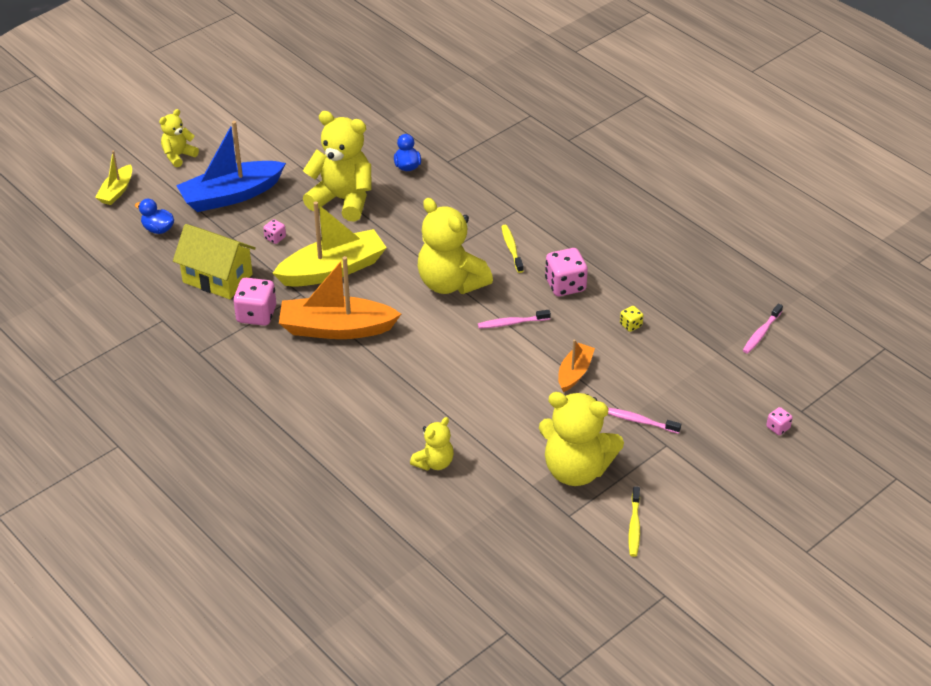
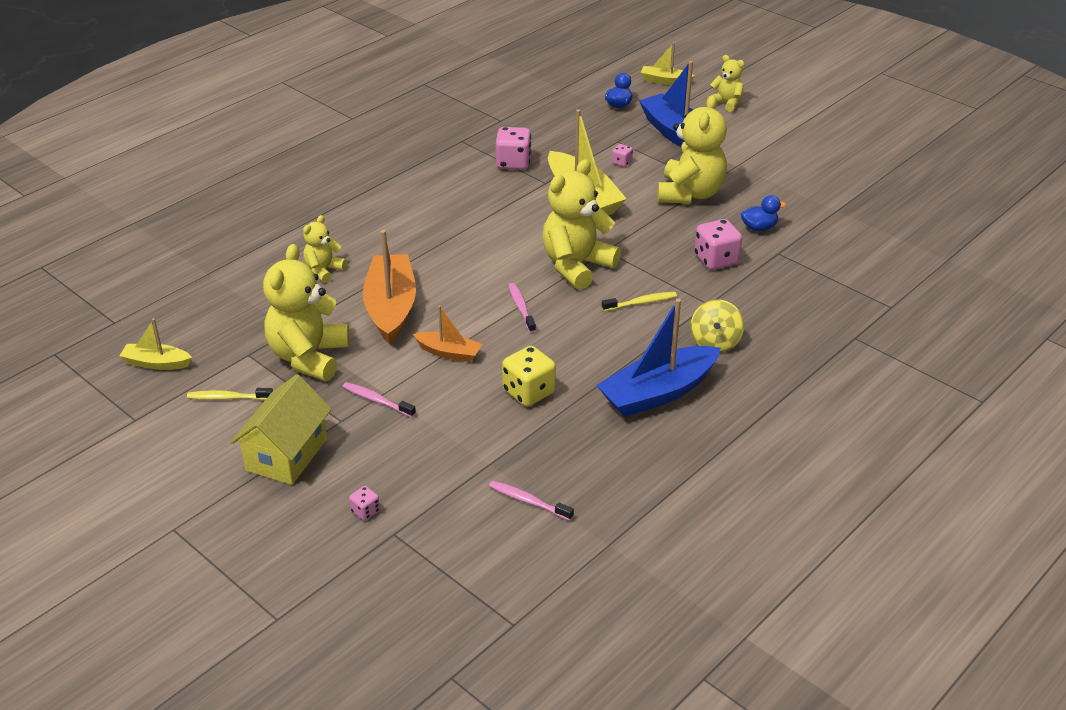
camera: 85 degrees right, 5 degrees down
(217, 278) = (559, 139): yellow house -> yellow house (287, 454)
(336, 329) = (500, 205): orange boat -> orange boat (391, 308)
(434, 462) = (323, 270): yellow teddy bear -> yellow teddy bear turned 90 degrees clockwise
(565, 285) = (588, 342): pink dice -> pink dice (716, 260)
(570, 213) = (715, 342): none -> yellow spinning top
(579, 587) = (156, 363): none -> yellow boat
(630, 325) = (529, 392): yellow dice -> yellow dice, size x2.00
(633, 251) = (658, 393): none -> blue boat
(640, 421) = (377, 400): pink toothbrush -> pink toothbrush turned 75 degrees counterclockwise

